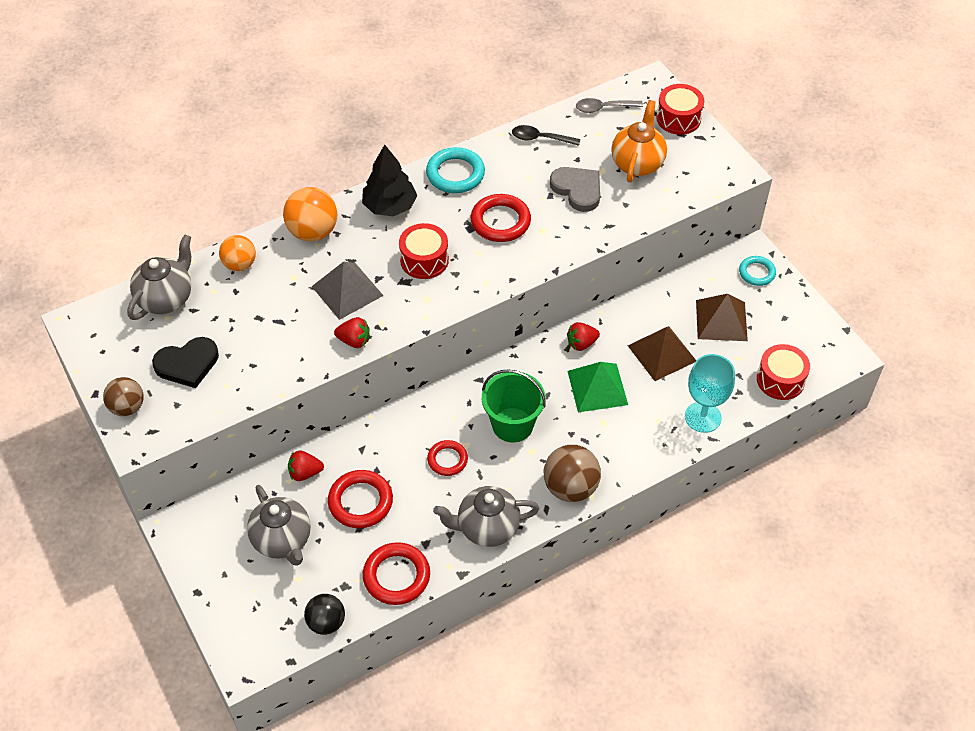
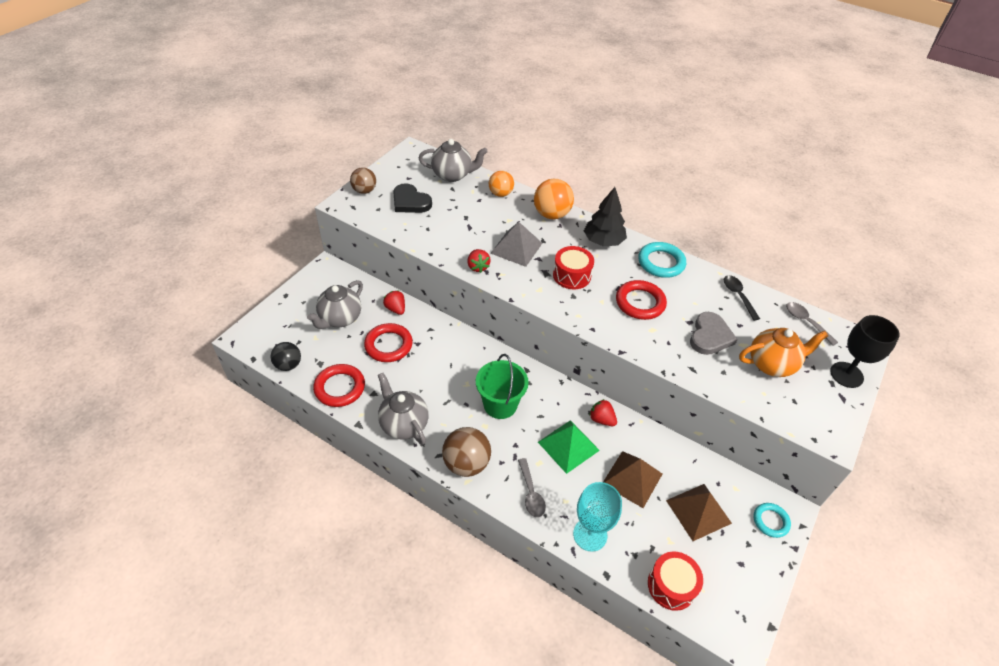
camera: 60 degrees right, 5 degrees down
(447, 460) = (448, 378): red ring -> none
(634, 445) = (531, 493): none -> grey spoon
(678, 118) = (846, 375): red drum -> black goblet

